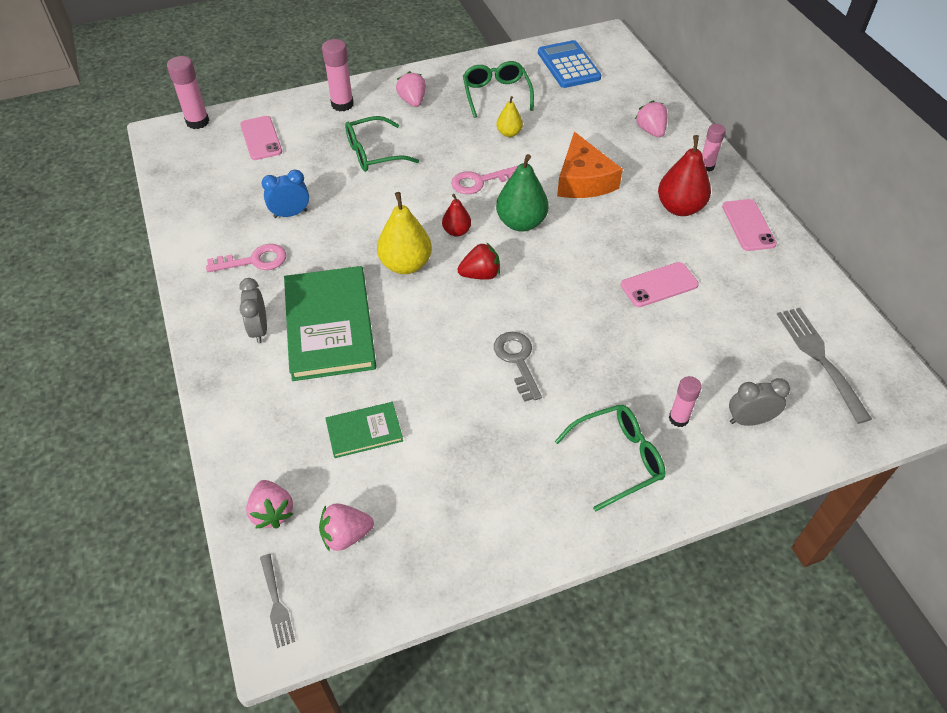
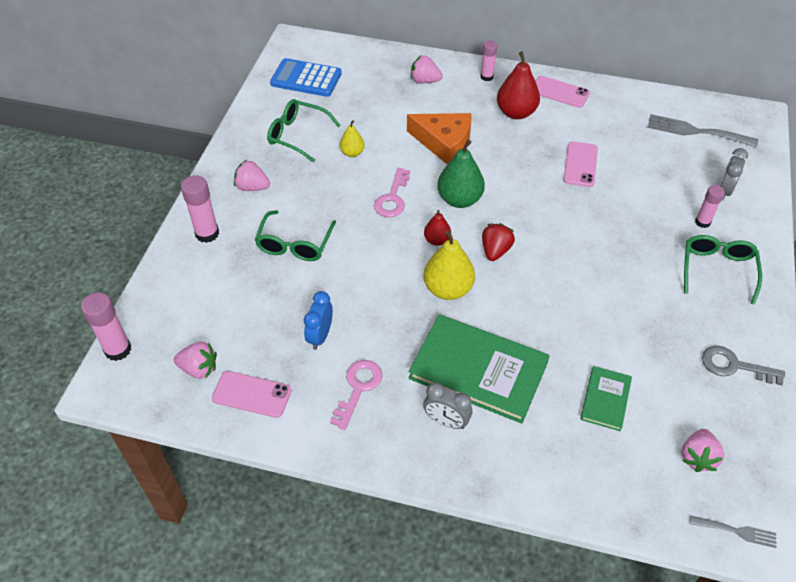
camera: 55 degrees left, 0 degrees up
(261, 138) = (195, 312): pink phone -> pink phone (252, 394)
(272, 512) = (649, 497): pink strawberry -> pink strawberry (199, 369)
(517, 360) = (597, 275): grey key -> grey key (734, 366)

